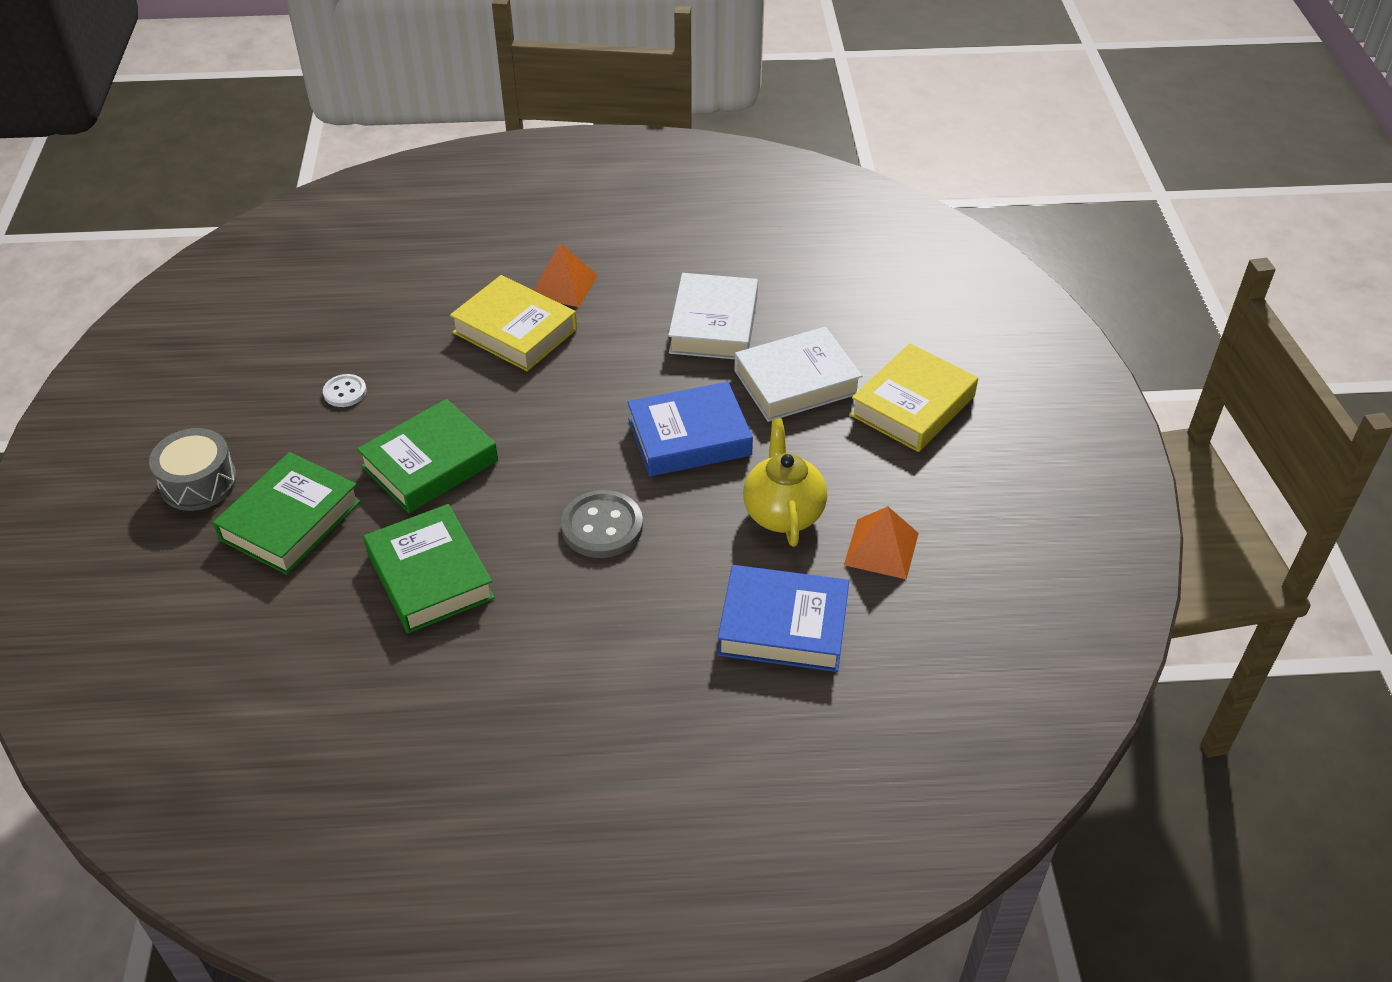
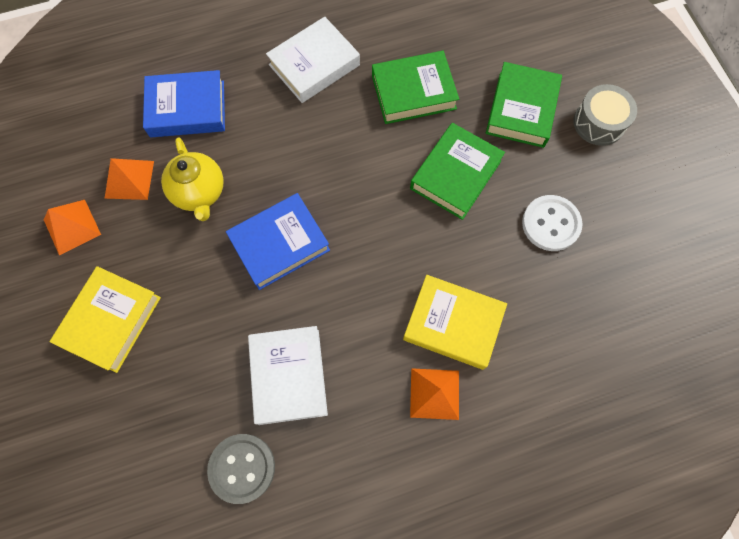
camera: 165 degrees right, 25 degrees up
(345, 392) = (550, 224): white button -> white button, size x1.75
(430, 576) = (413, 92): green book -> green book turned 60 degrees counterclockwise
(602, 527) = (319, 152): grey button -> grey button (242, 468)
(796, 382) = (207, 323): white book -> white book (314, 65)
(964, 508) = (72, 227): none -> orange pyramid

